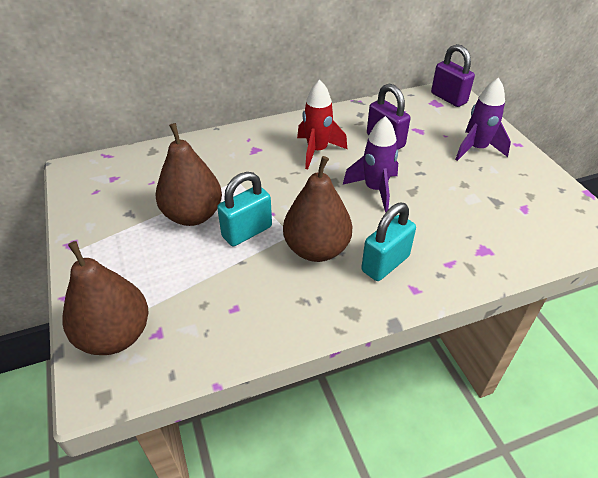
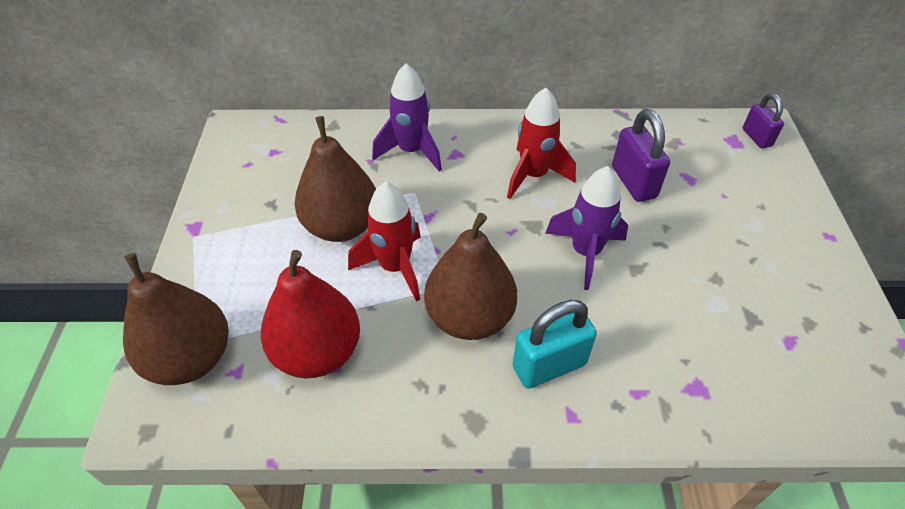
camera: 20 degrees right, 5 degrees up
(216, 302) = (317, 352): none -> red pear
(247, 232) = (395, 267): turquoise padlock -> red rocket
(448, 98) = (756, 137): purple padlock -> purple padlock, size x0.64
(476, 149) = (761, 228): purple rocket -> purple rocket (411, 151)

